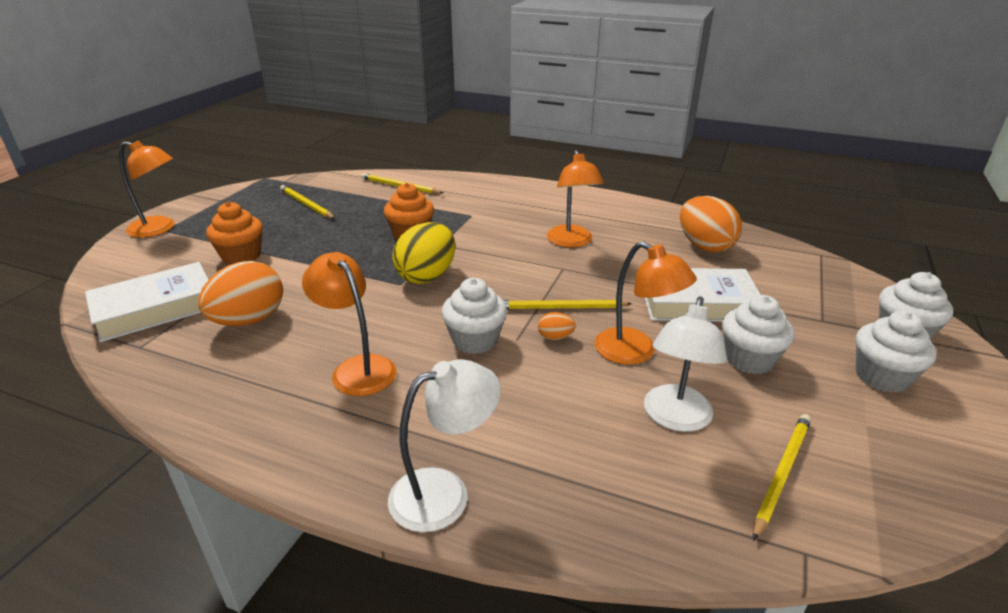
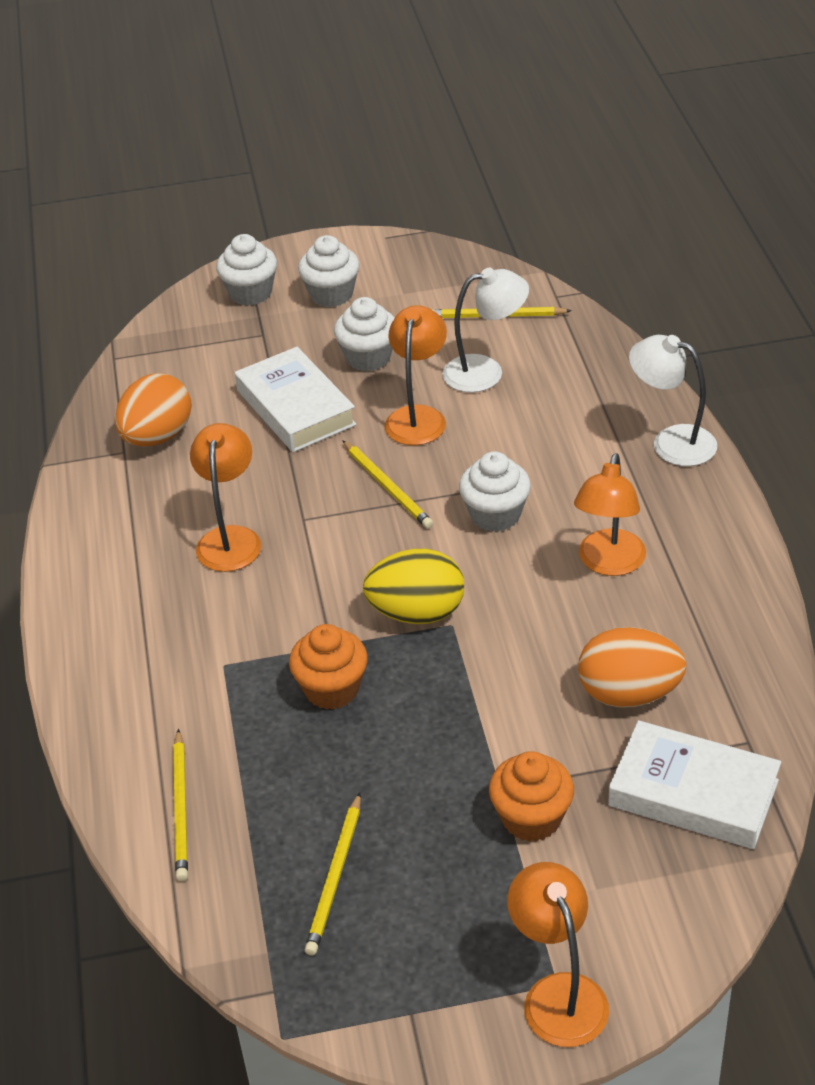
camera: 120 degrees left, 10 degrees up
(555, 337) = (441, 469): orange egg -> none
(571, 242) = (230, 538): orange lamp -> orange lamp turned 45 degrees counterclockwise

